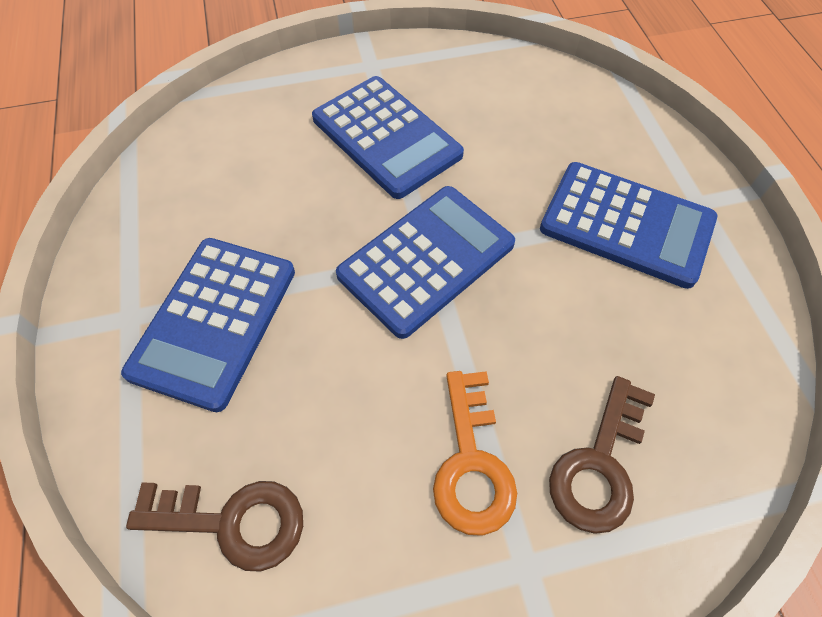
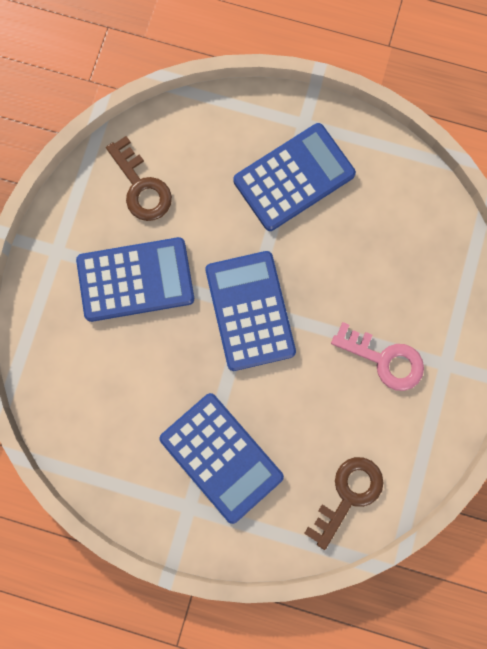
camera: 60 degrees left, 20 degrees up
(472, 462) = (384, 359): orange key -> pink key
(600, 464) = (420, 297): brown key -> brown key (141, 186)

